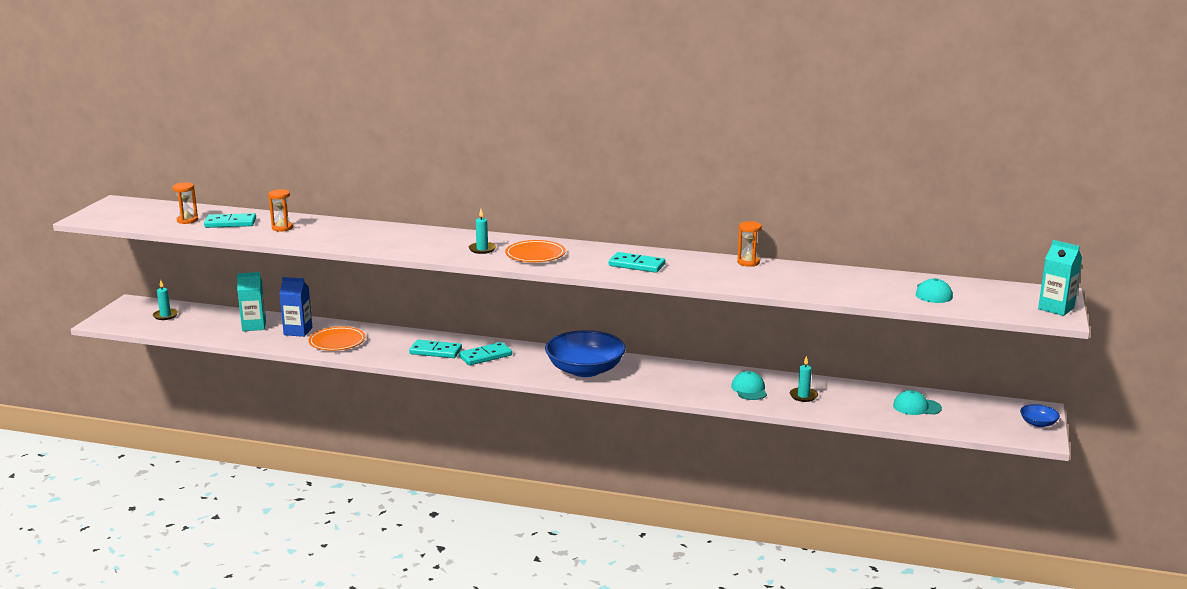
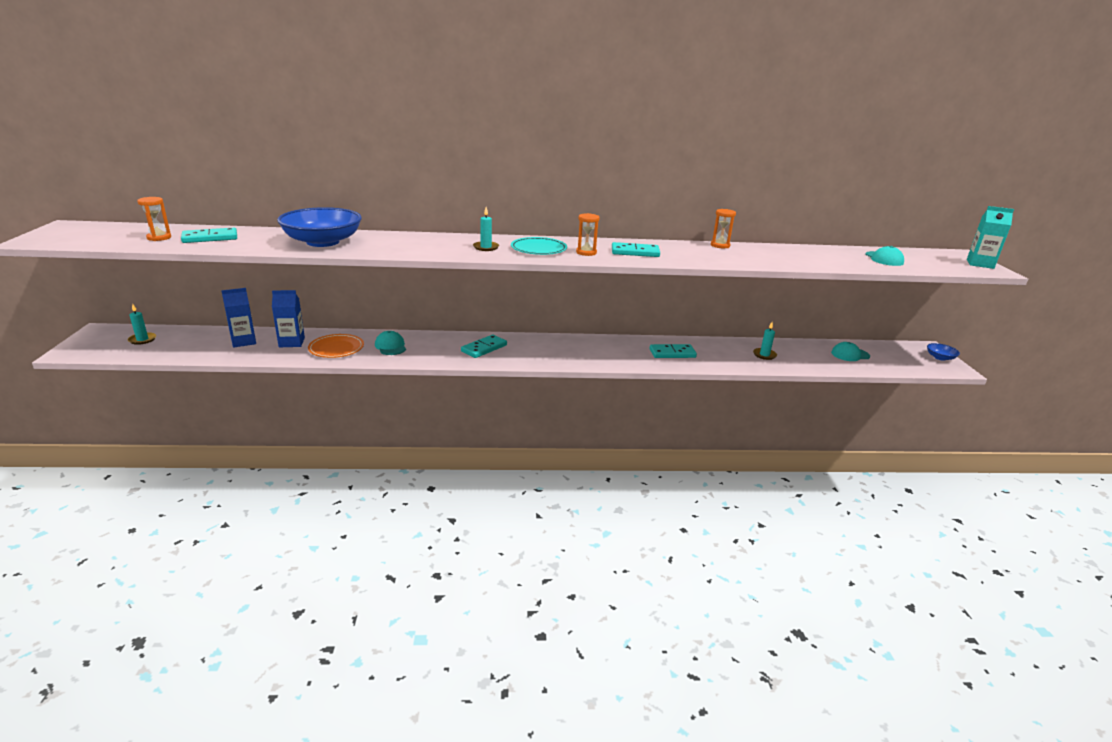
camera: 20 degrees left, 5 degrees up
(254, 326) = (243, 341): turquoise carton -> blue carton
(282, 228) = (270, 239): orange hourglass -> orange hourglass (586, 252)
(435, 351) = (436, 348): turquoise domino -> turquoise domino (672, 353)
(535, 255) = (538, 249): orange plate -> turquoise plate
(585, 370) = (578, 351): blue bowl -> blue bowl (323, 242)
(749, 389) = (720, 354): turquoise cap -> turquoise cap (390, 346)

